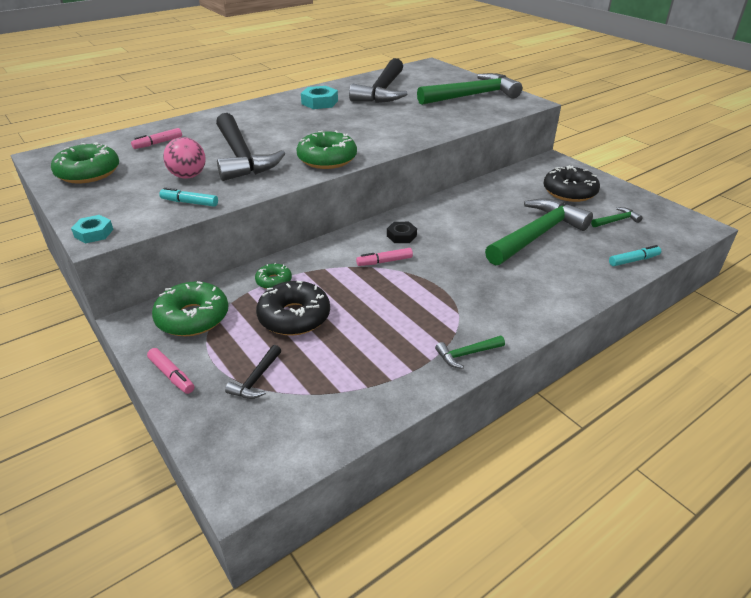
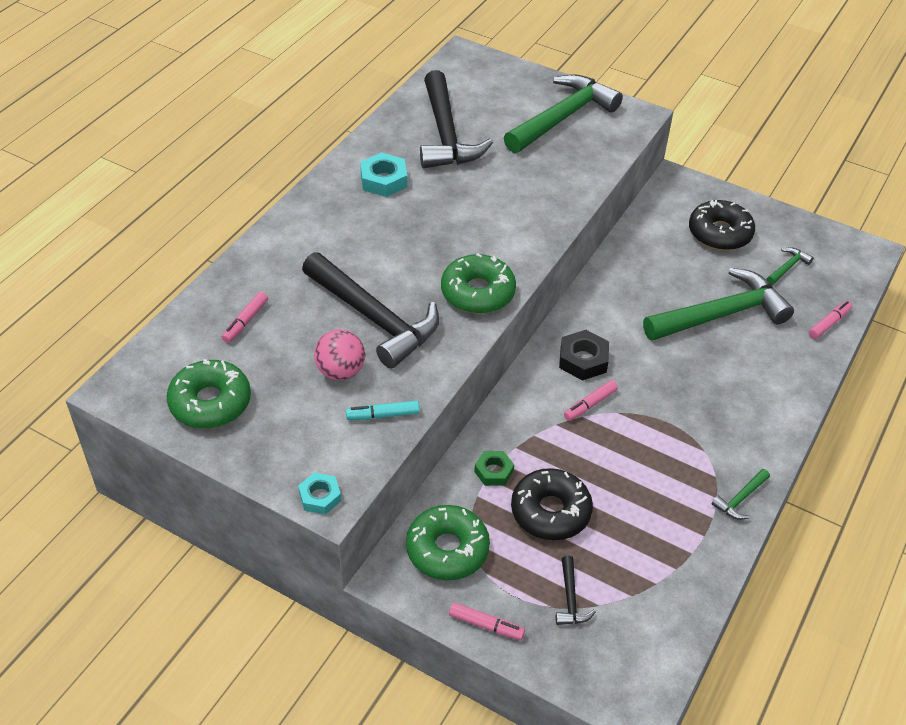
camera: 25 degrees left, 10 degrees up
(274, 281) = (493, 471): green donut -> green nut
(401, 236) = (583, 360): black nut -> black nut, size x1.50
(537, 235) = (721, 315): green hammer -> green hammer turned 45 degrees clockwise
(633, 260) = (828, 323): turquoise marker -> pink marker

